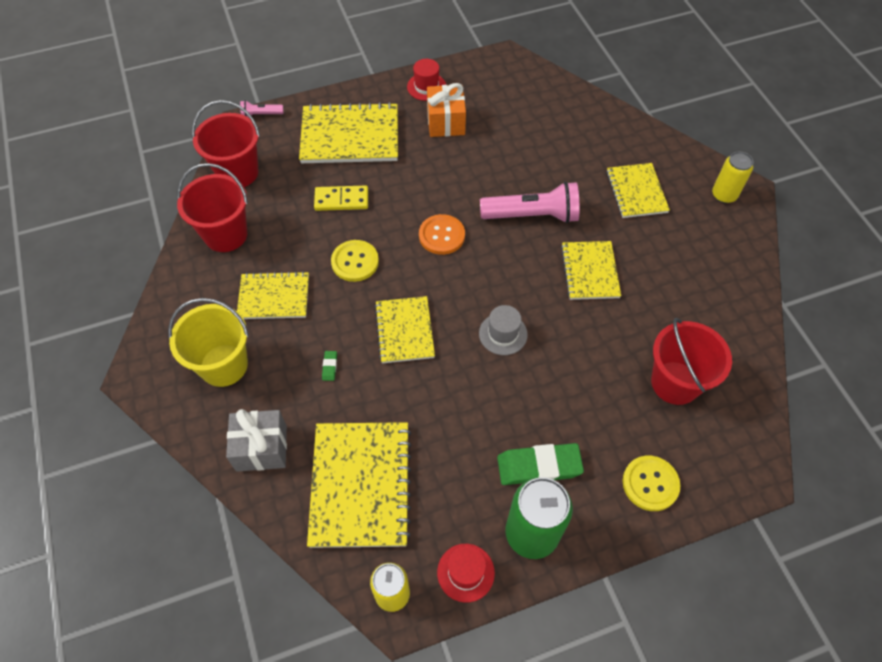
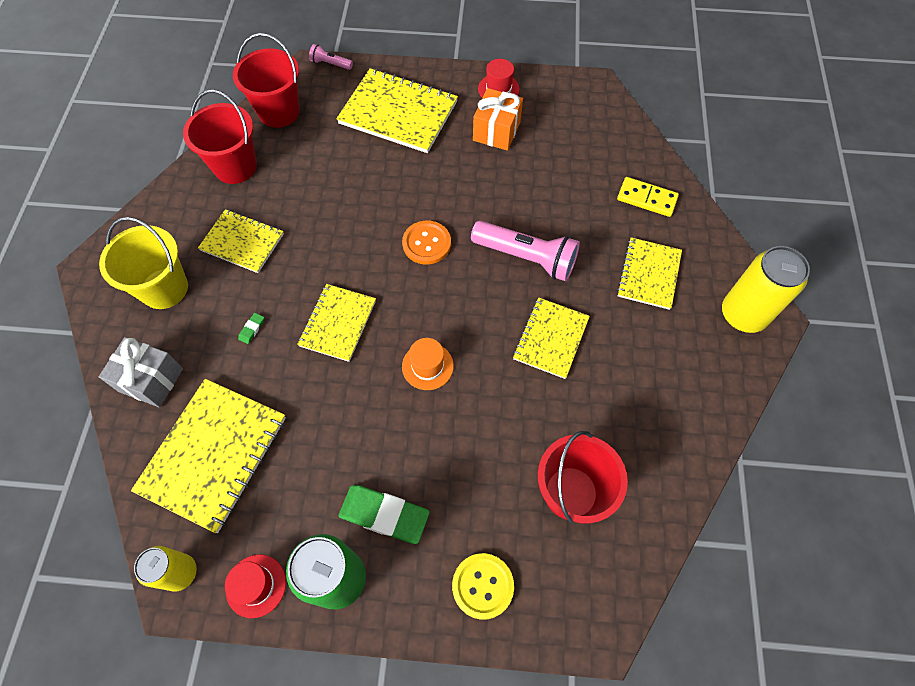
camera: 25 degrees right, 5 degrees up
(341, 200) = (355, 172): yellow domino -> yellow domino (646, 198)
(355, 262) = (332, 237): yellow button -> none
(503, 334) = (427, 366): grey hat -> orange hat
(724, 195) = (743, 314): yellow can -> yellow can, size x1.60

